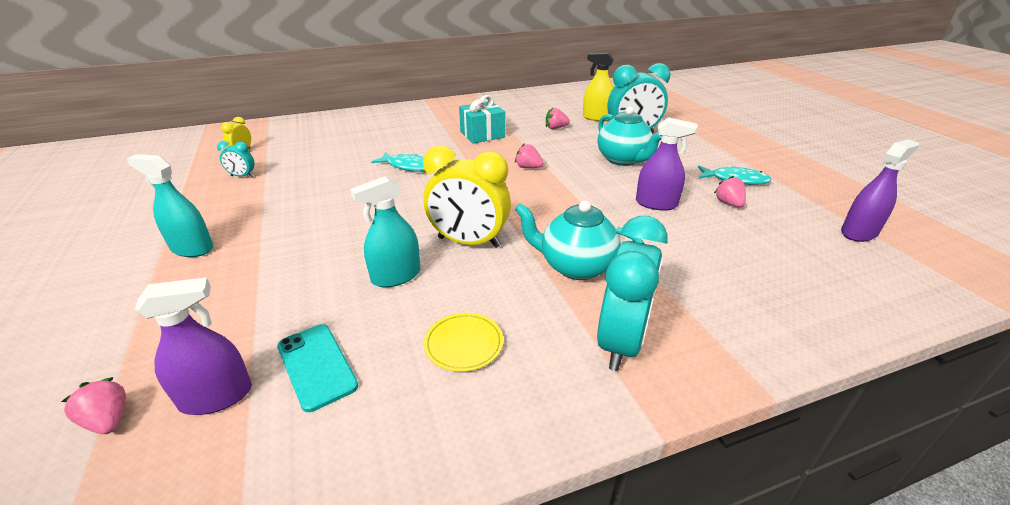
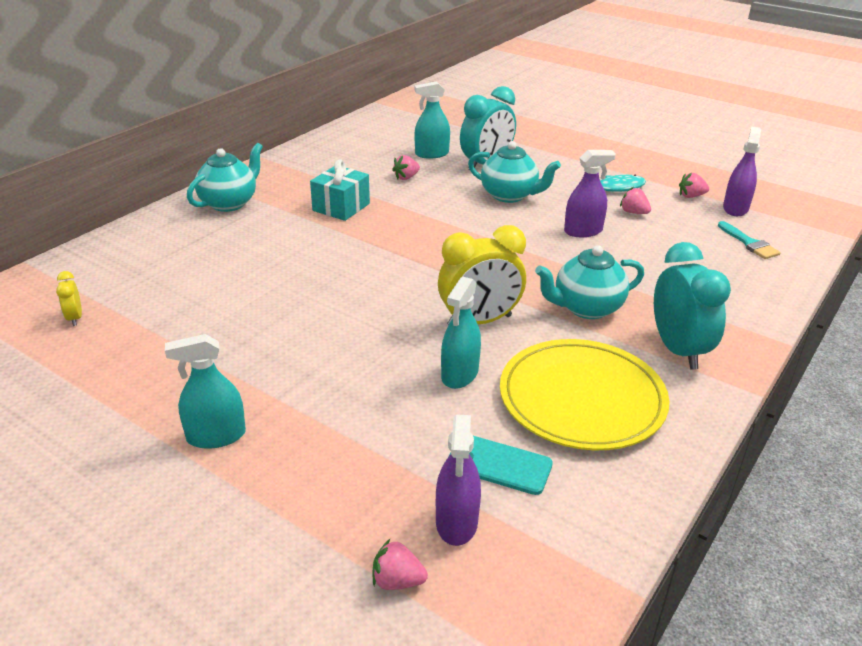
camera: 35 degrees left, 0 degrees up
(216, 397) = (456, 522): purple spray bottle -> purple spray bottle turned 150 degrees clockwise
(242, 176) = (132, 345): turquoise clock -> none
(408, 166) = (314, 268): turquoise fish -> none
(417, 115) = (229, 203): none -> turquoise teapot
(464, 344) = (582, 399): yellow plate -> yellow plate, size x2.32
(528, 167) = (436, 230): pink strawberry -> pink strawberry (691, 196)
(597, 118) = (432, 154): yellow spray bottle -> turquoise spray bottle
(839, 271) = (749, 243): none -> turquoise brush

